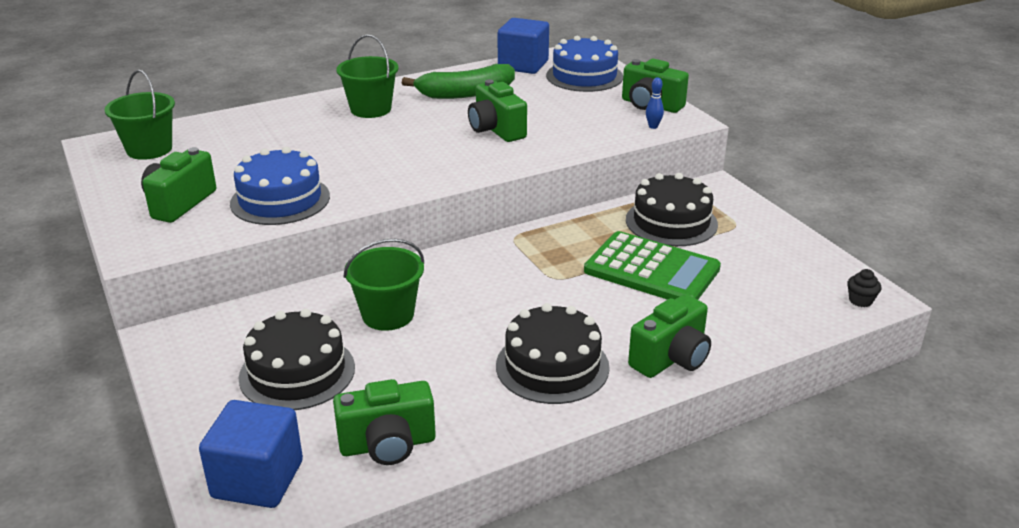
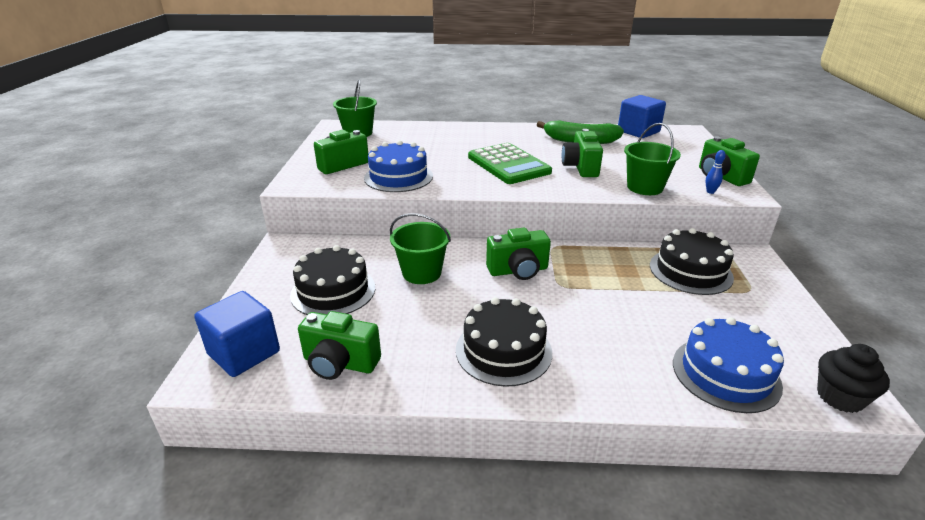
camera: 30 degrees right, 0 degrees up
(370, 109) = (507, 138): green bucket -> green bucket (645, 187)
(584, 76) = (680, 147): blue cake -> blue cake (725, 373)
(651, 270) = (645, 303): green calculator -> green calculator (508, 164)
(671, 359) = (607, 382): green camera -> green camera (518, 270)
(860, 300) = (840, 397): black cupcake -> black cupcake, size x1.75

